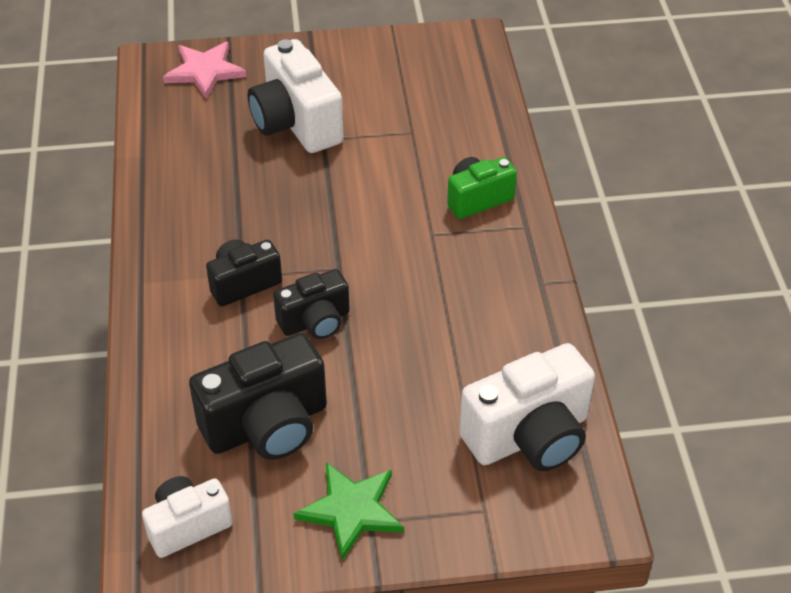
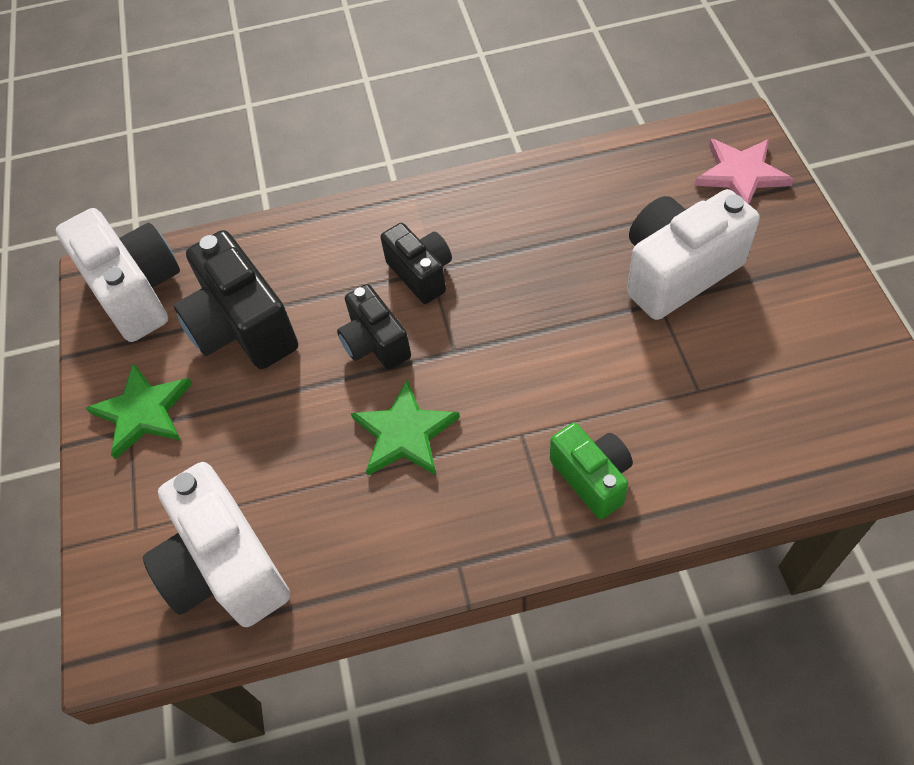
camera: 90 degrees right, 10 degrees up
(188, 526) = (136, 292): white camera -> white camera, size x1.65
(416, 307) = (404, 433): none -> green star

